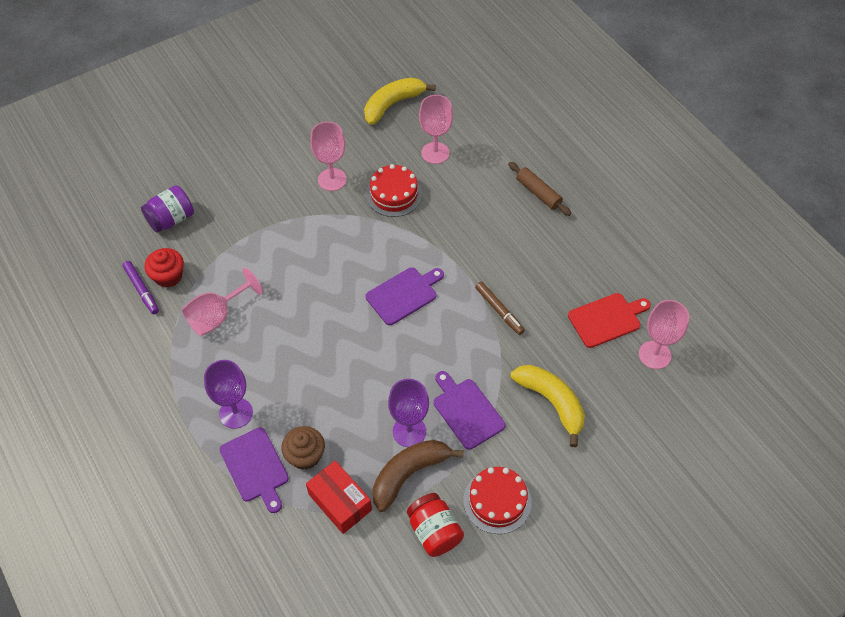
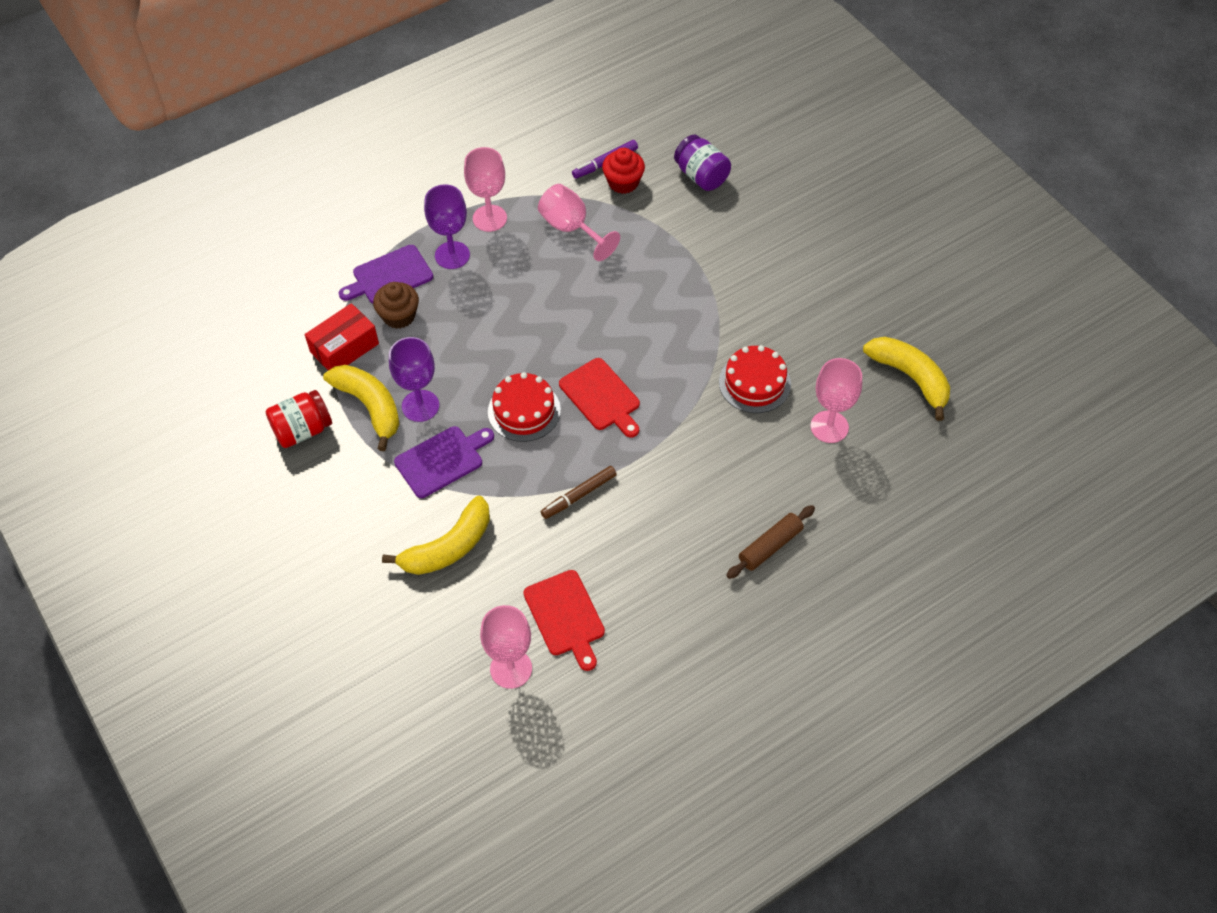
camera: 90 degrees right, 0 degrees up
(332, 179) = (773, 319): pink goblet -> pink goblet (489, 218)
(404, 294) = (601, 397): purple cutting board -> red cutting board
(409, 474) = (369, 407): brown banana -> yellow banana
(497, 501) = (330, 488): red cake -> red cake (524, 411)

